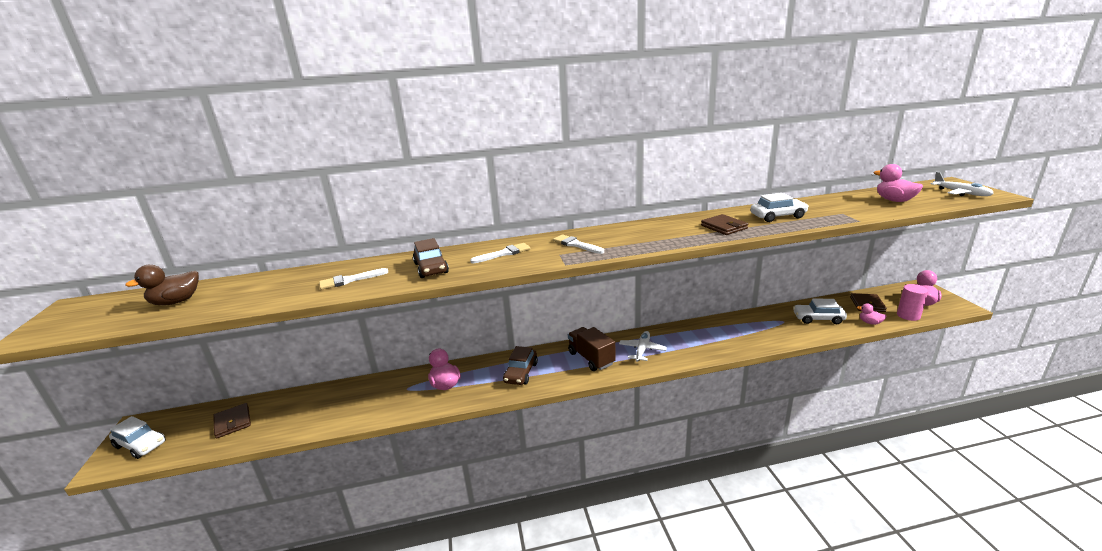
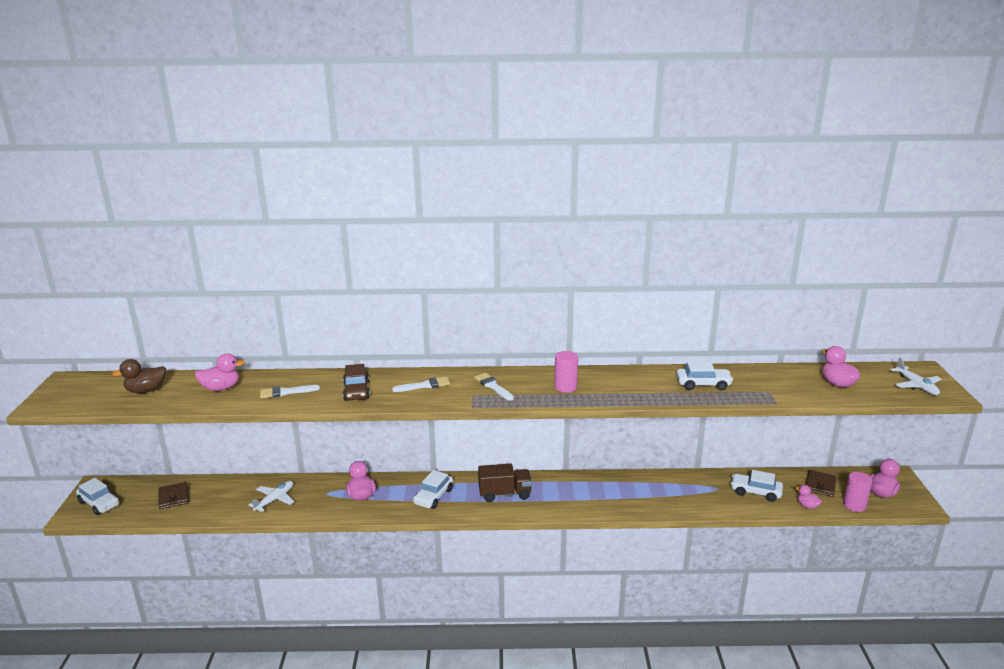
camera: 10 degrees right, 0 degrees up
(271, 287) = (221, 388): none -> pink duck
(521, 373) = (433, 496): brown car -> white car
(591, 358) = (505, 494): brown truck -> brown truck turned 105 degrees clockwise
(642, 350) = (557, 494): white plane -> white plane (274, 500)
(649, 235) = (565, 387): none -> pink cylinder
(724, 227) = (641, 389): brown wallet -> none

